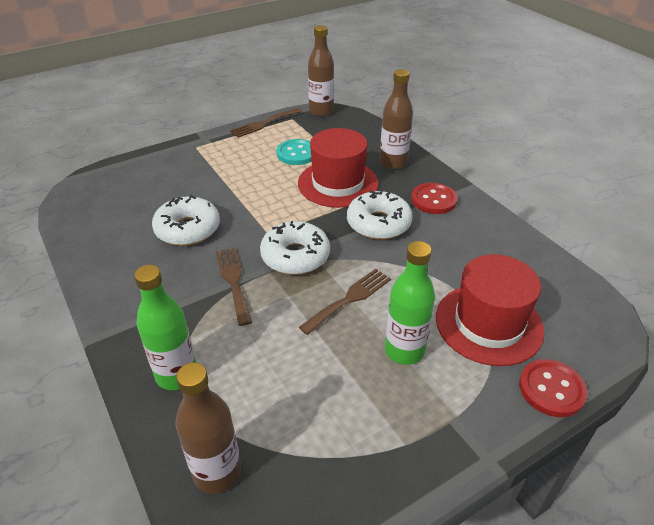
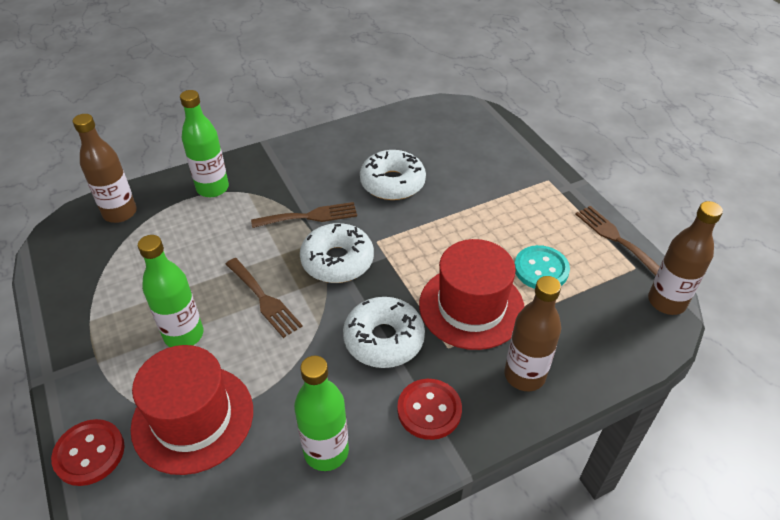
camera: 95 degrees right, 5 degrees up
(484, 244) = (326, 451): none -> green bottle

